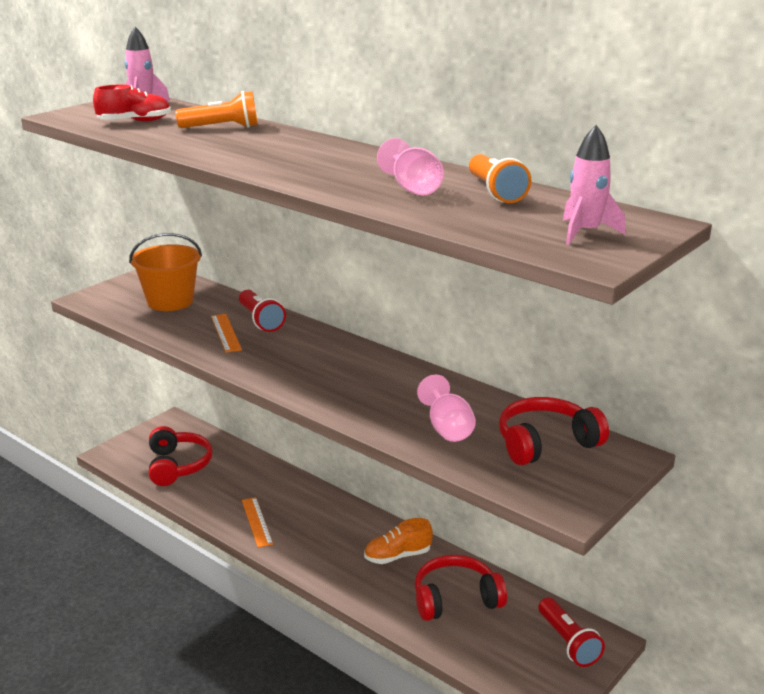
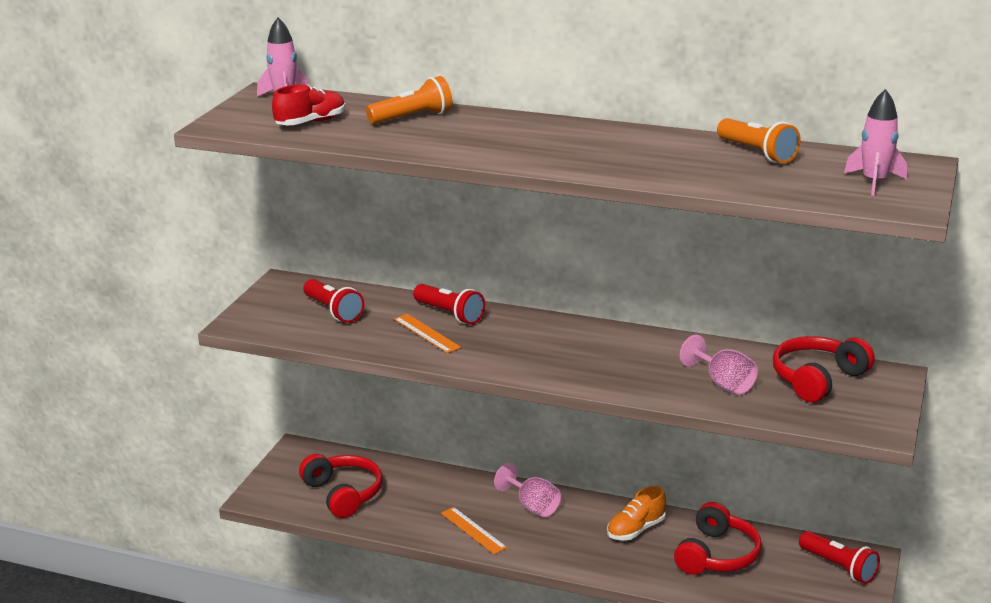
camera: 20 degrees left, 0 degrees up
(170, 301) = (333, 311): orange bucket -> red flashlight
(412, 188) = (682, 160): pink goblet -> pink goblet (532, 506)
(455, 599) = (717, 555): red headphones -> red headphones turned 150 degrees clockwise

